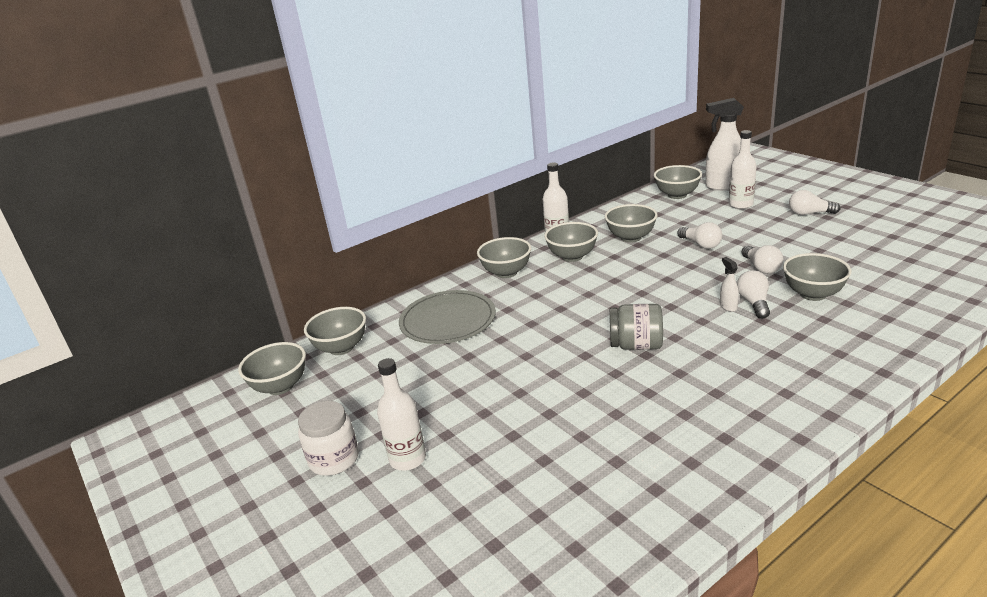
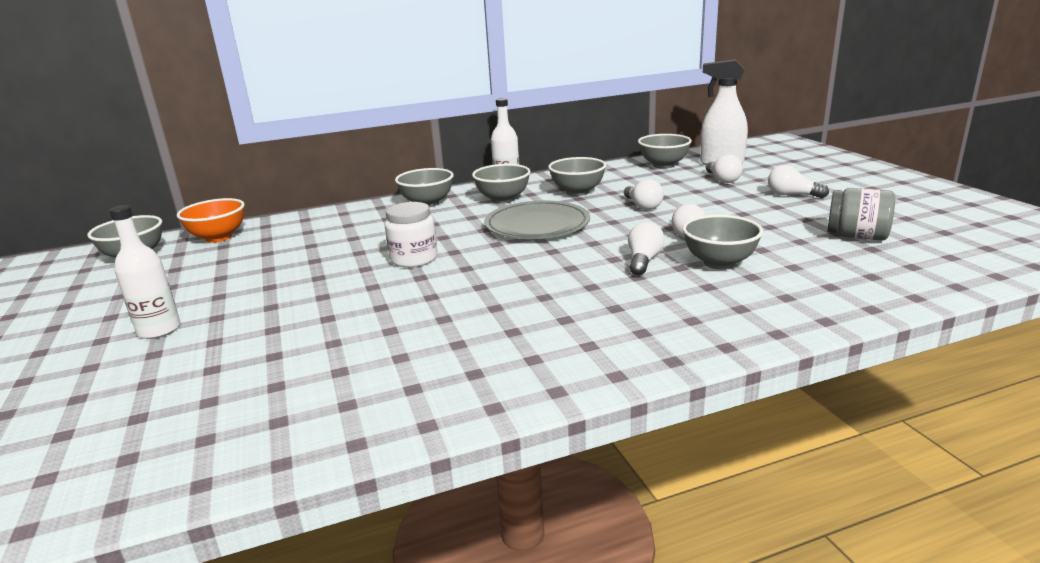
camera: 15 degrees right, 5 degrees down
(334, 459) = (102, 318): white jar -> white jar (414, 259)
(341, 348) = (218, 237): grey bowl -> orange bowl
(448, 321) = (331, 231): grey plate -> grey plate (537, 225)
(636, 345) = (479, 277): grey jar -> grey jar (857, 236)
(728, 306) = (612, 260): white spray bottle -> none
(740, 204) = (722, 179): white bottle -> white light bulb

